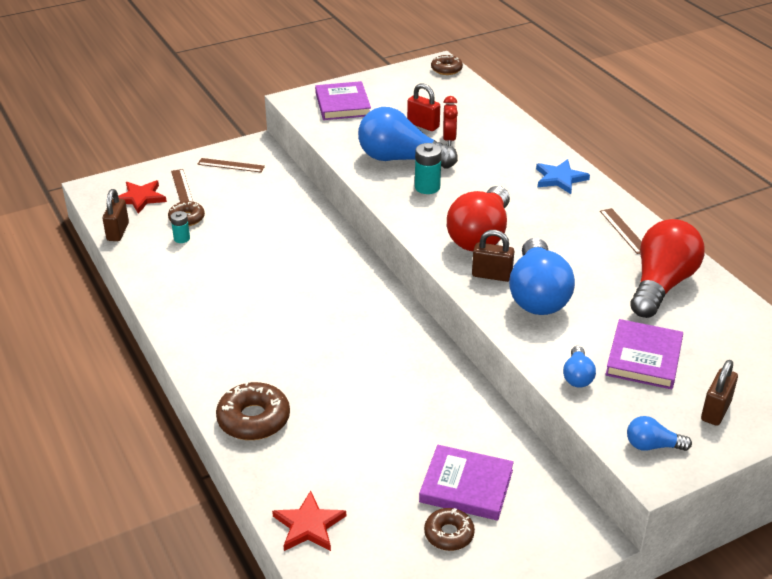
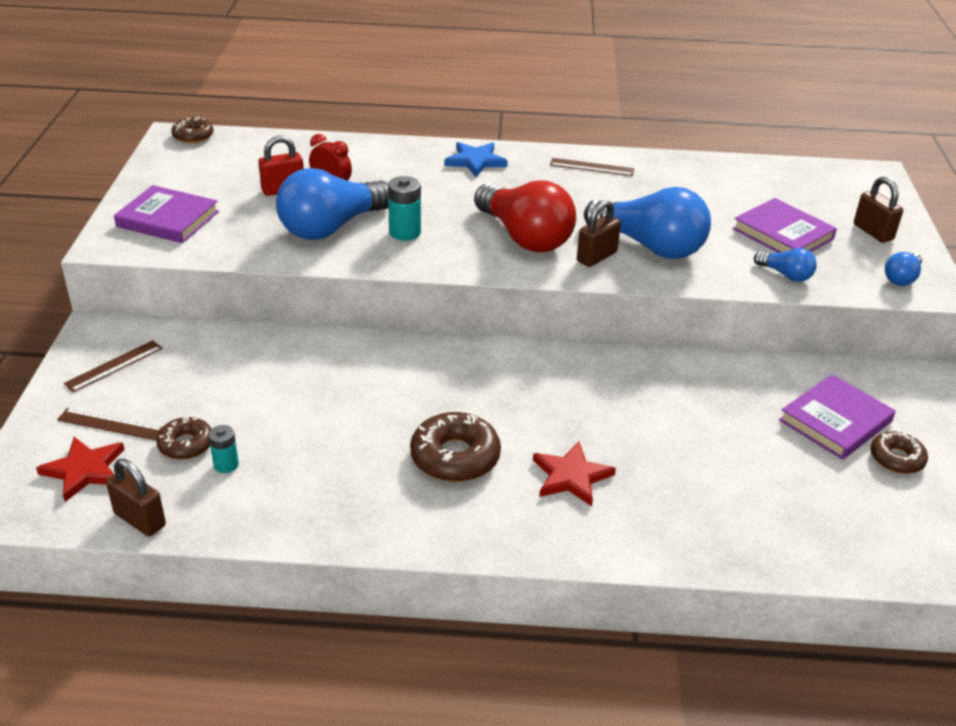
camera: 60 degrees left, 0 degrees up
(253, 419) = (640, 530): brown donut -> brown donut (455, 457)
(309, 525) = (839, 551): red star -> red star (571, 476)
(661, 285) = (687, 184): red light bulb -> none

